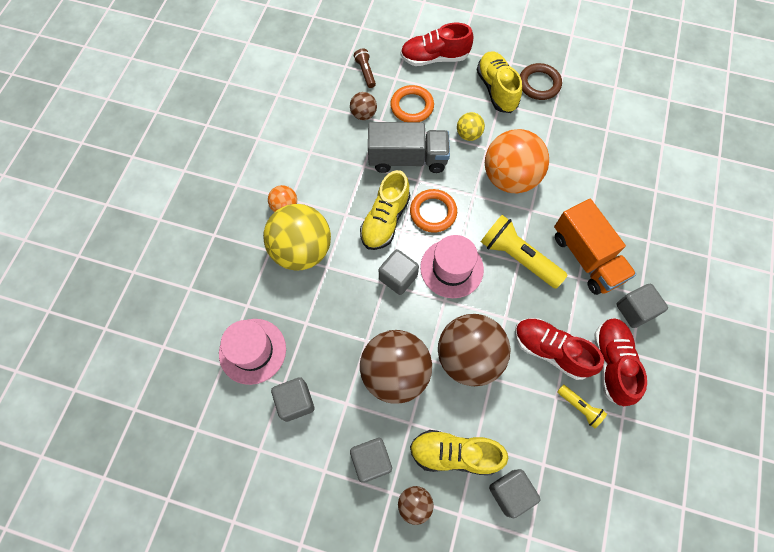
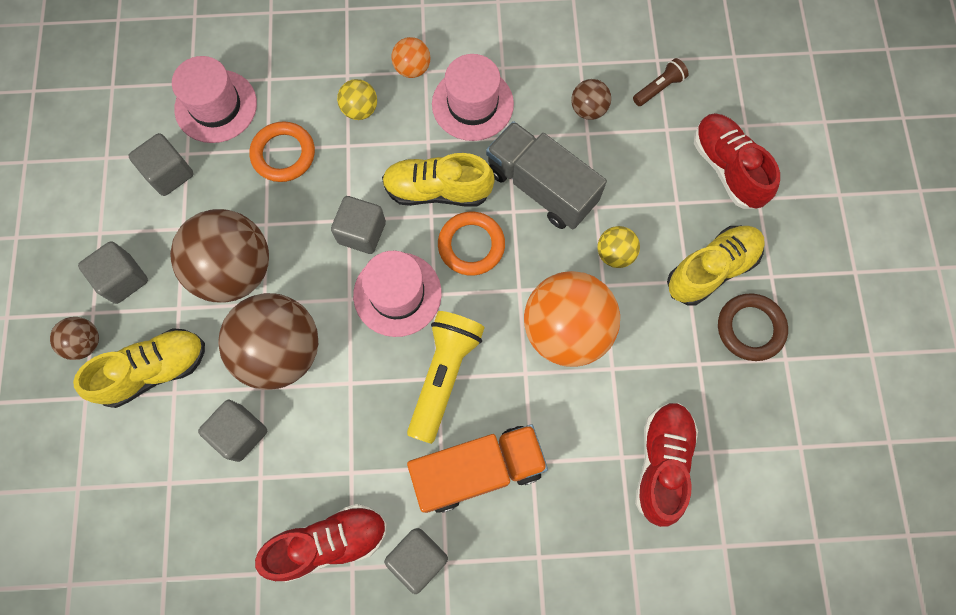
camera: 70 degrees right, 5 degrees up
(302, 250) = (360, 110): yellow ball -> yellow ball, size x0.47
(329, 178) = (472, 104): none -> pink hat
(407, 159) = (541, 187): grey truck -> grey truck turned 150 degrees clockwise
(412, 106) = (628, 165): orange ring -> orange ring (283, 154)
(454, 454) = (154, 370): yellow shoe -> yellow shoe turned 75 degrees clockwise
(510, 493) = (124, 450): grey cube -> grey cube (240, 433)
(551, 351) = (322, 455): red shoe -> red shoe (661, 463)
(580, 407) = (255, 512): yellow flashlight -> none
(586, 257) = (478, 470): orange truck -> orange truck turned 150 degrees counterclockwise

